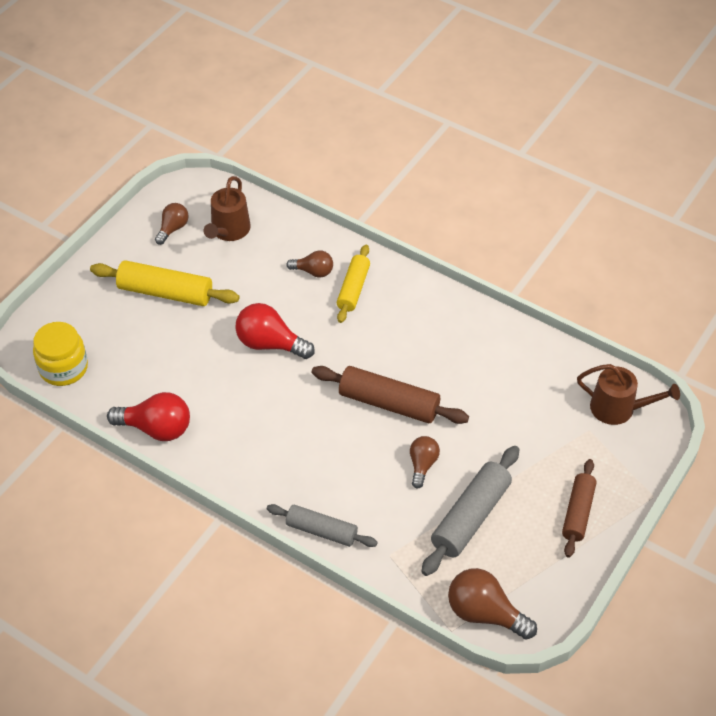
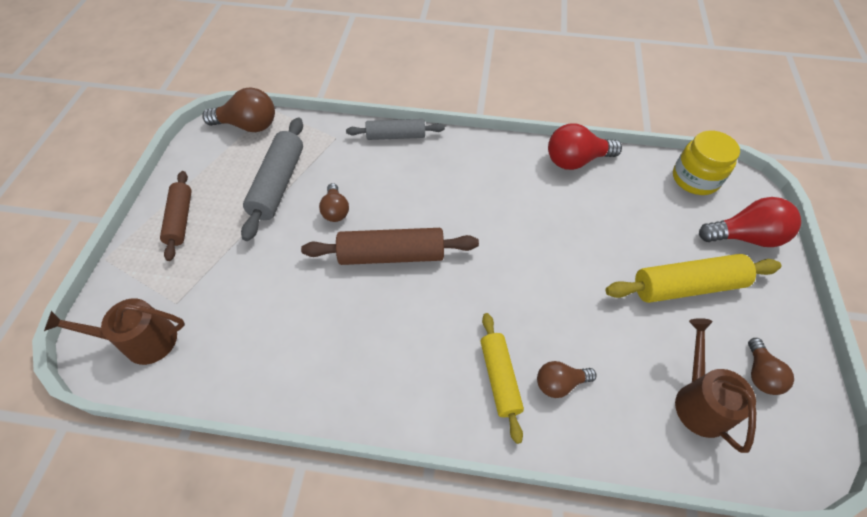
camera: 155 degrees right, 5 degrees up
(270, 344) = (541, 271): red light bulb -> red light bulb (744, 237)

